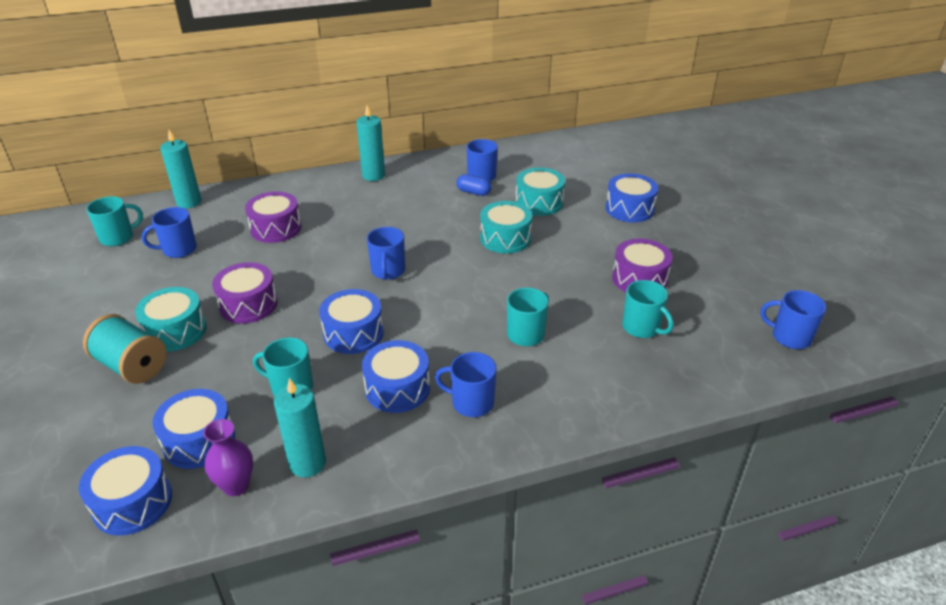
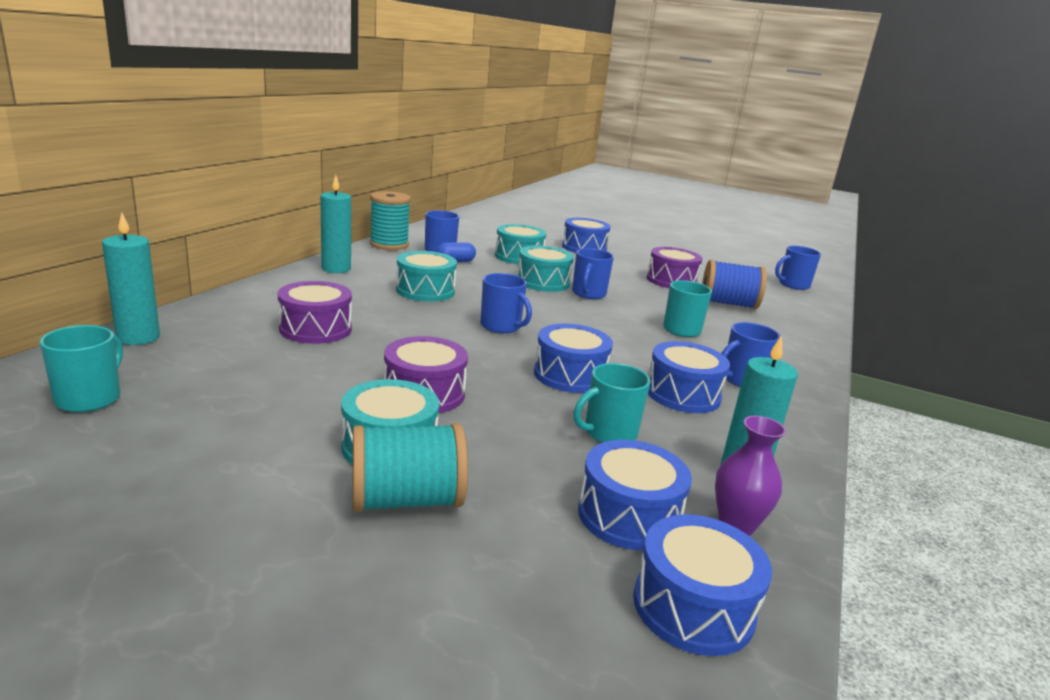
camera: 50 degrees left, 15 degrees down
(178, 249) = (223, 380): blue mug -> blue mug (588, 294)
(396, 217) = (425, 291): none -> turquoise drum
(453, 158) = (389, 244): none -> turquoise spool
(642, 328) = (728, 304): turquoise mug -> blue spool

